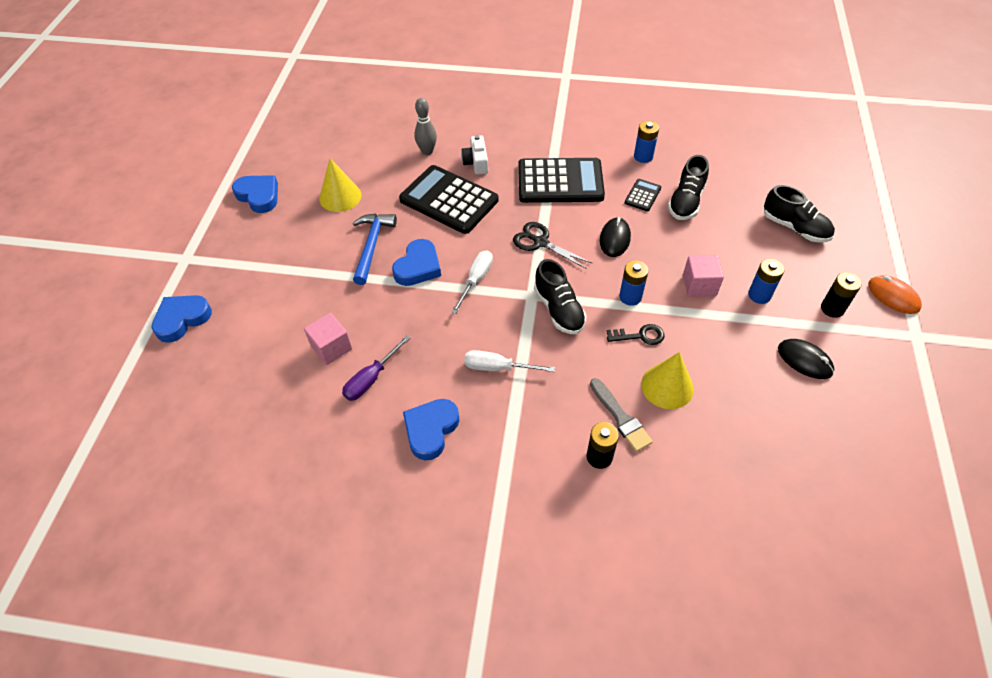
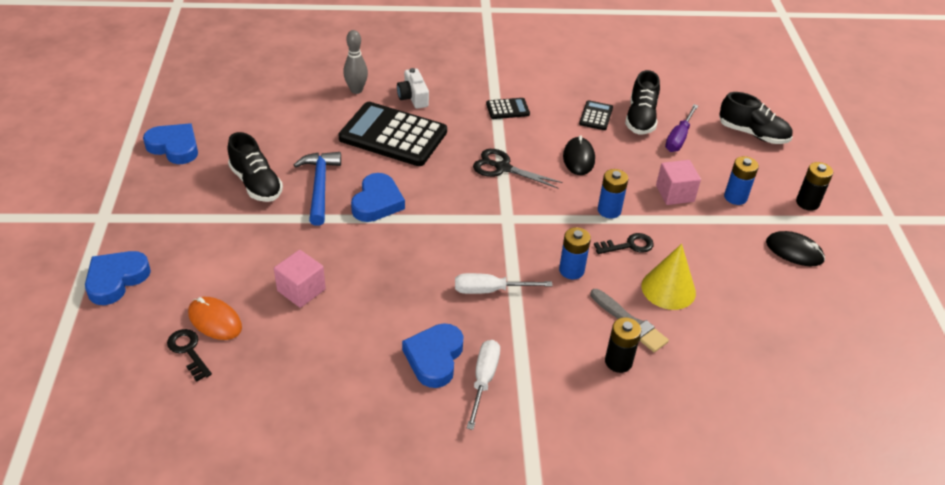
camera: 15 degrees left, 10 degrees down
(224, 395) = (188, 351): none -> black key
(340, 196) = (270, 141): yellow cone -> none
(371, 379) = (355, 316): purple screwdriver -> purple screwdriver (679, 138)
(476, 280) = (443, 209): white screwdriver -> white screwdriver (483, 380)
(559, 309) = (539, 229): black shoe -> black shoe (256, 183)
(560, 181) = (507, 109): black calculator -> black calculator, size x0.44
(643, 156) = (586, 80): blue battery -> blue battery (571, 270)
(893, 296) = (860, 187): orange mouse -> orange mouse (215, 320)

